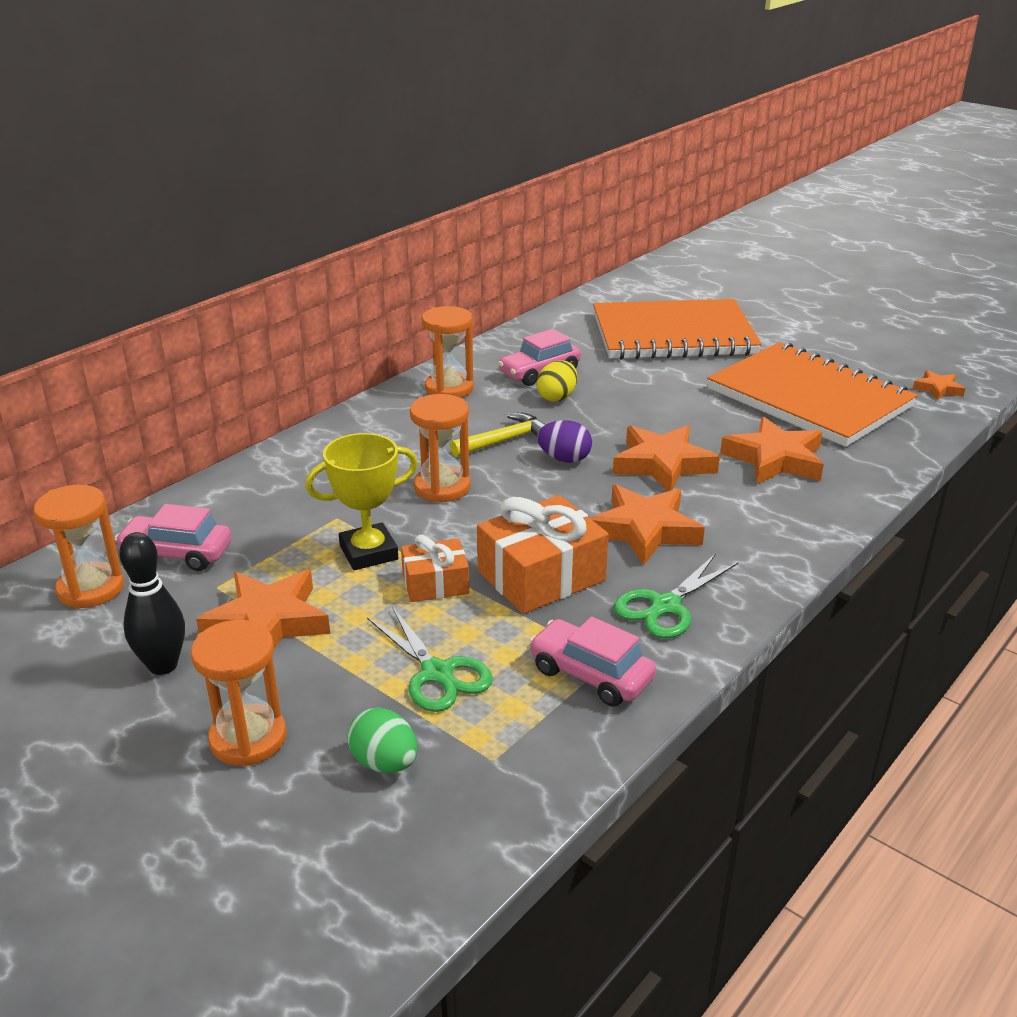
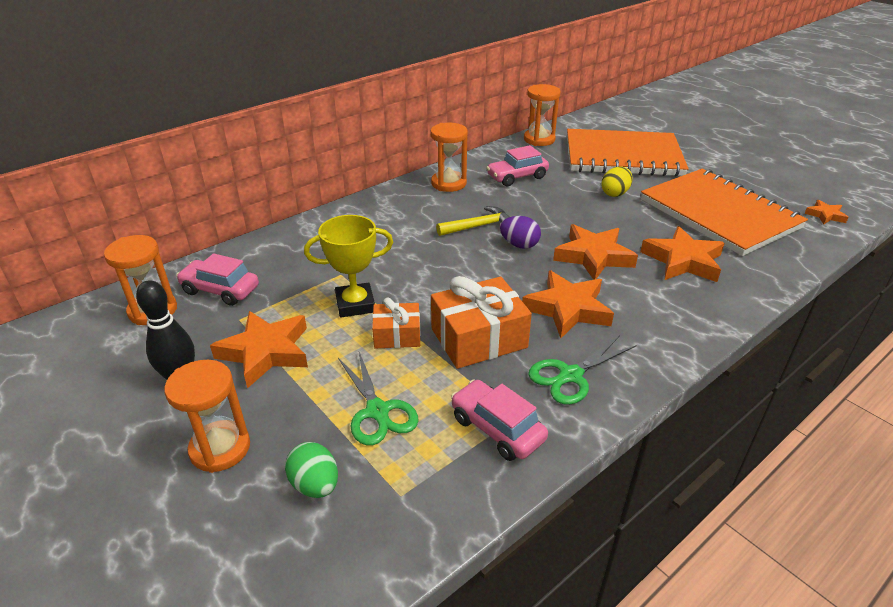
camera: 10 degrees right, 5 degrees up
(442, 487) = (423, 258): orange hourglass -> orange hourglass (539, 139)
(557, 397) = (525, 196): yellow egg -> yellow egg (615, 193)

